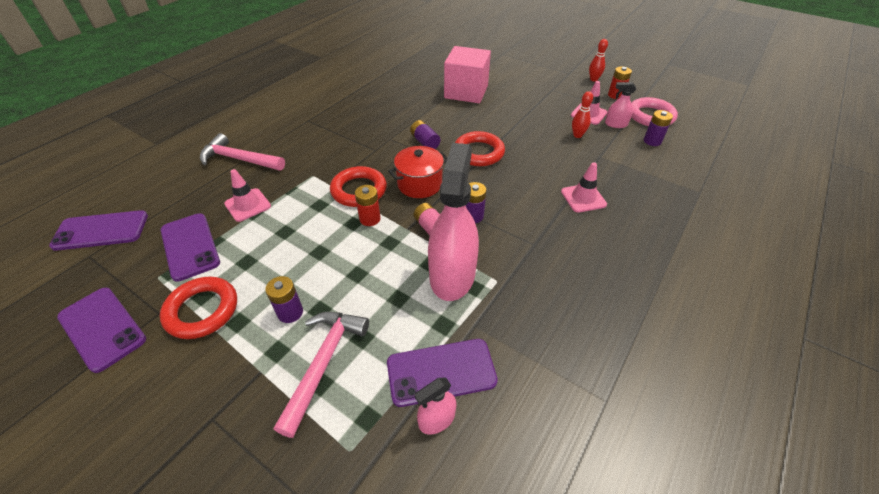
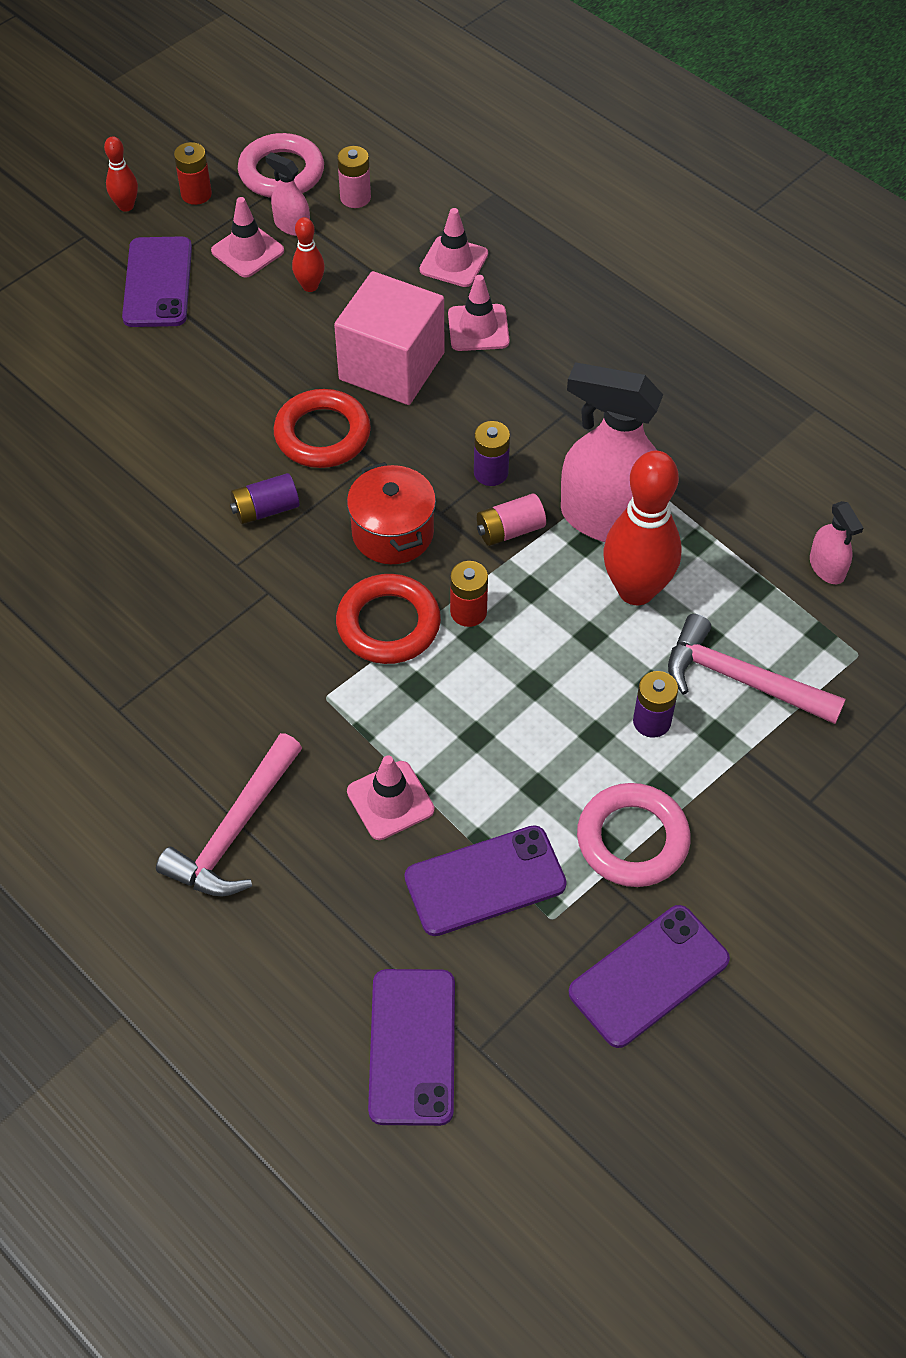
camera: 80 degrees left, 10 degrees up
(202, 310) = (632, 839): red ring -> pink ring
(395, 294) = (636, 590): none -> red bowling pin
(441, 372) = (766, 554): purple phone -> purple phone (157, 283)
(466, 92) = (99, 415): pink cube -> pink cube (392, 366)
(616, 124) = (292, 225): pink spray bottle -> pink spray bottle turned 105 degrees clockwise
(629, 182) = (454, 262): none -> pink traffic cone
(652, 141) = (355, 198): purple battery -> pink battery

